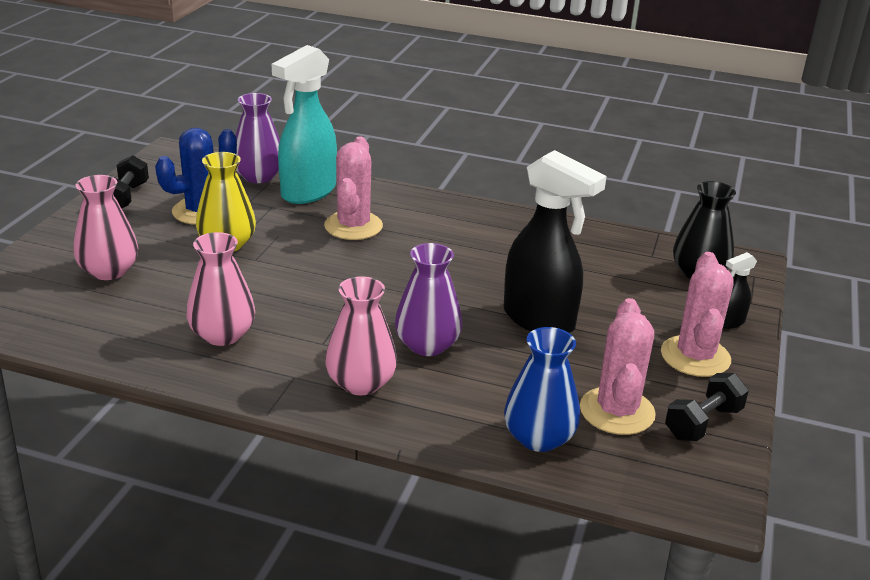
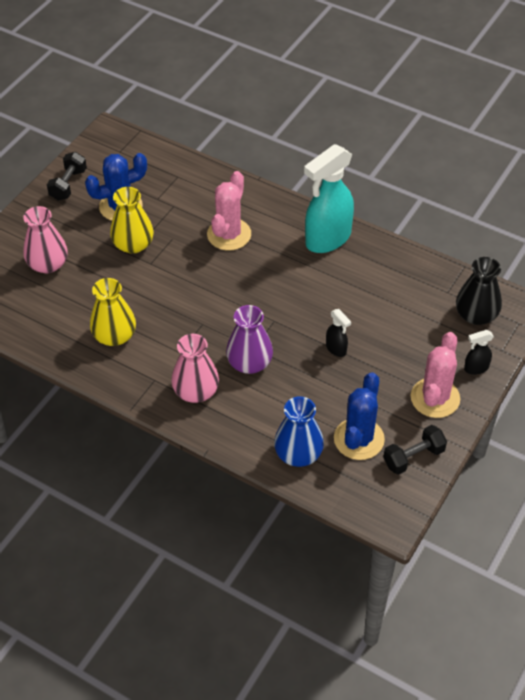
camera: 15 degrees right, 20 degrees up
(222, 335) = (114, 336): pink vase -> yellow vase
(258, 176) = (170, 169): purple vase -> none
(308, 192) = (203, 192): turquoise spray bottle -> turquoise spray bottle (327, 239)
(540, 320) = (336, 349): black spray bottle -> black spray bottle, size x0.44
(617, 411) = (359, 439): pink cactus -> blue cactus

